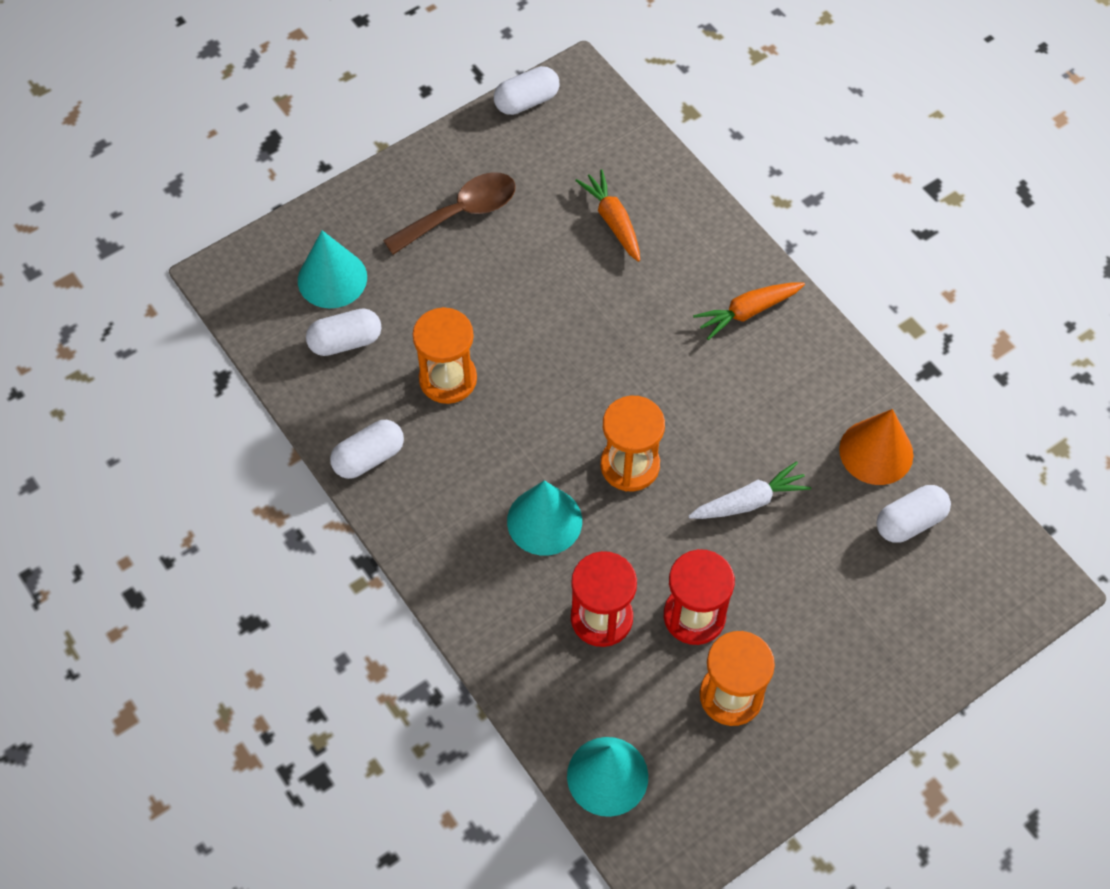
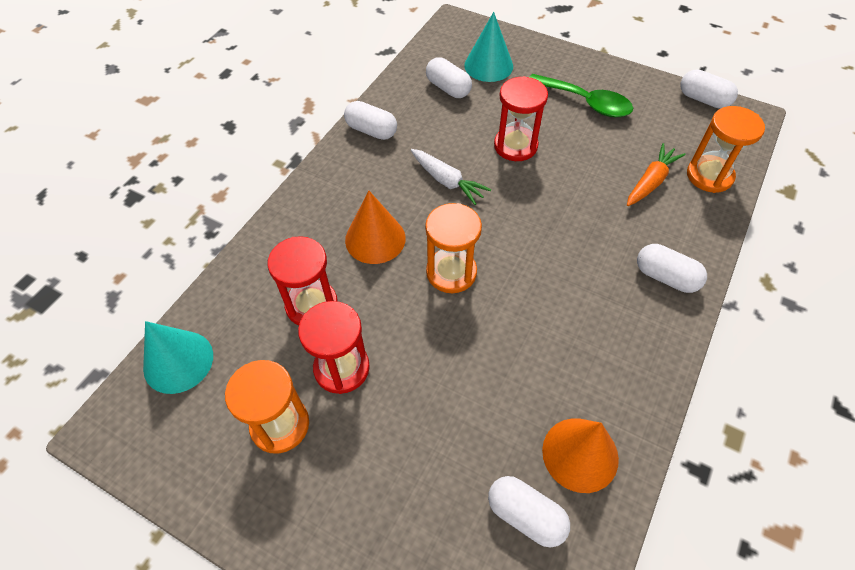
camera: 65 degrees right, 5 degrees down
(448, 379) = (454, 145): orange hourglass -> orange hourglass (709, 176)
(461, 213) = (586, 102): brown spoon -> green spoon
(486, 318) = (515, 146): none -> red hourglass
(544, 521) = (375, 239): turquoise cone -> orange cone
(735, 280) = (666, 277): none -> white capsule
(747, 312) = (643, 297): orange carrot -> none
(749, 501) = (468, 368): white carrot -> white carrot (447, 181)

